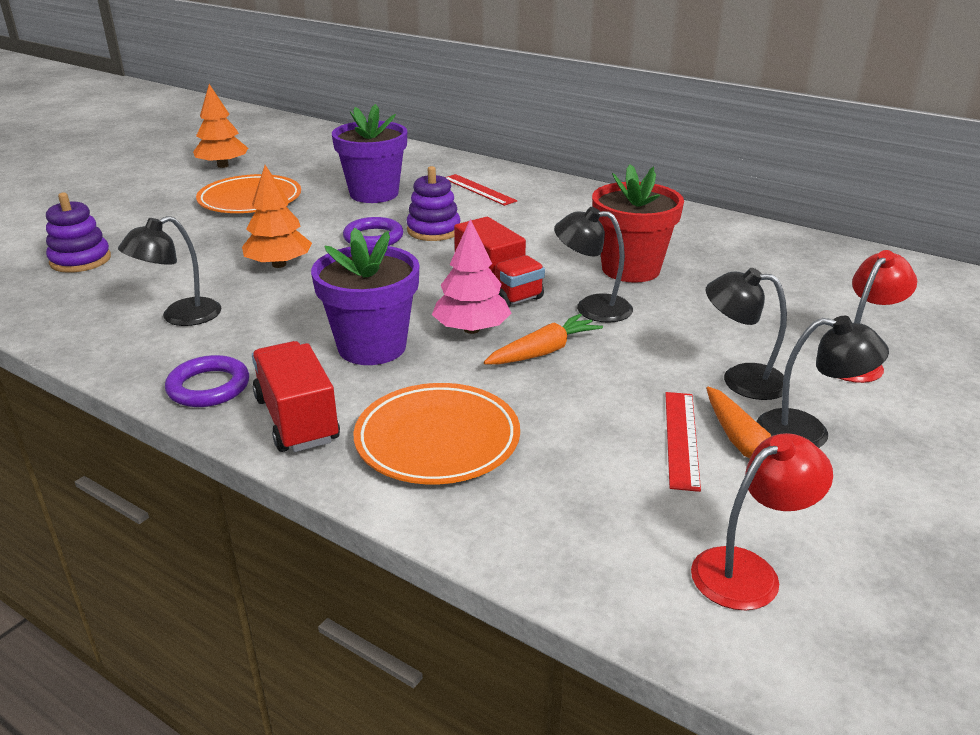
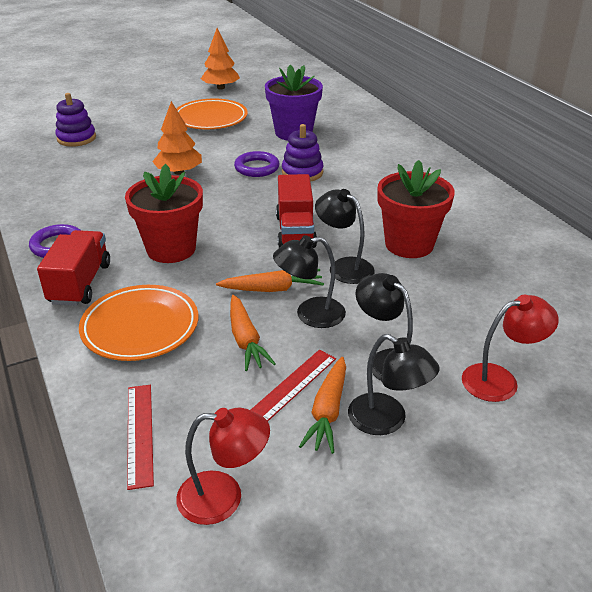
camera: 30 degrees right, 5 degrees up
(180, 317) = (89, 193): black lamp -> black lamp (310, 314)
(372, 347) = (171, 249): purple flower pot -> red flower pot
(471, 329) = (244, 257): pink tree -> none
(479, 189) = (370, 147): red ruler -> red ruler (140, 433)
(577, 410) = (246, 340): none -> orange carrot

